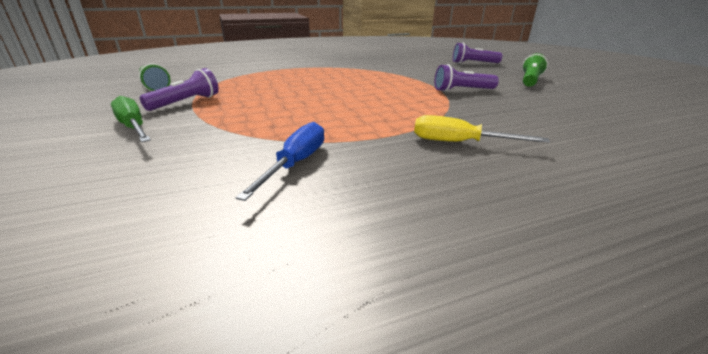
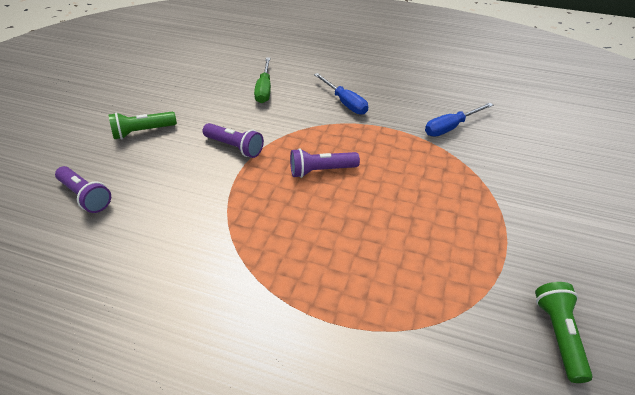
camera: 140 degrees left, 15 degrees up
(133, 127) = (558, 218): green screwdriver -> green screwdriver (264, 89)
(186, 102) = (513, 252): purple flashlight -> purple flashlight (321, 171)
(459, 143) = (345, 103): yellow screwdriver -> blue screwdriver

